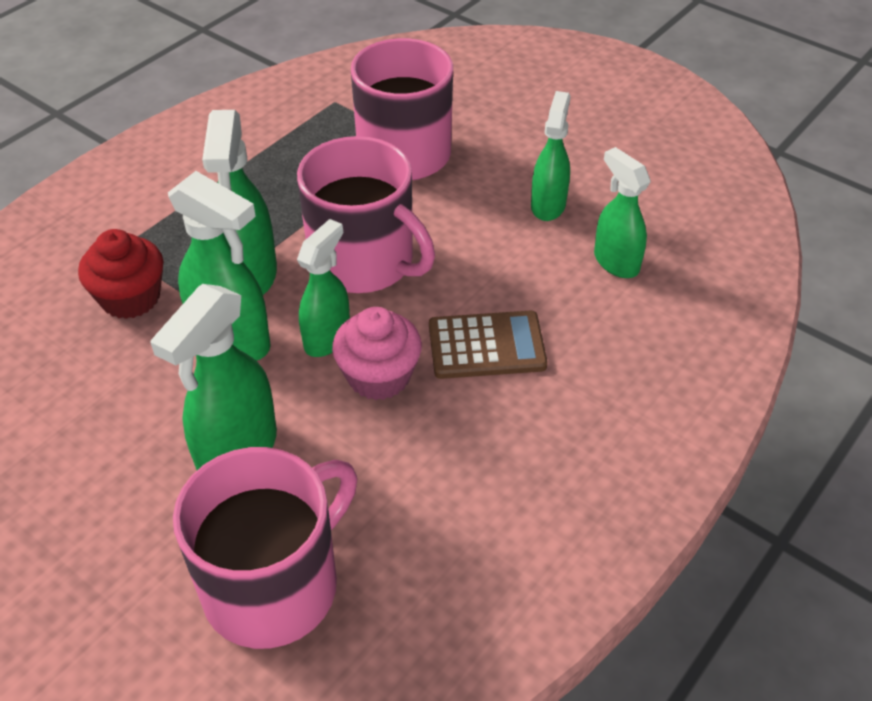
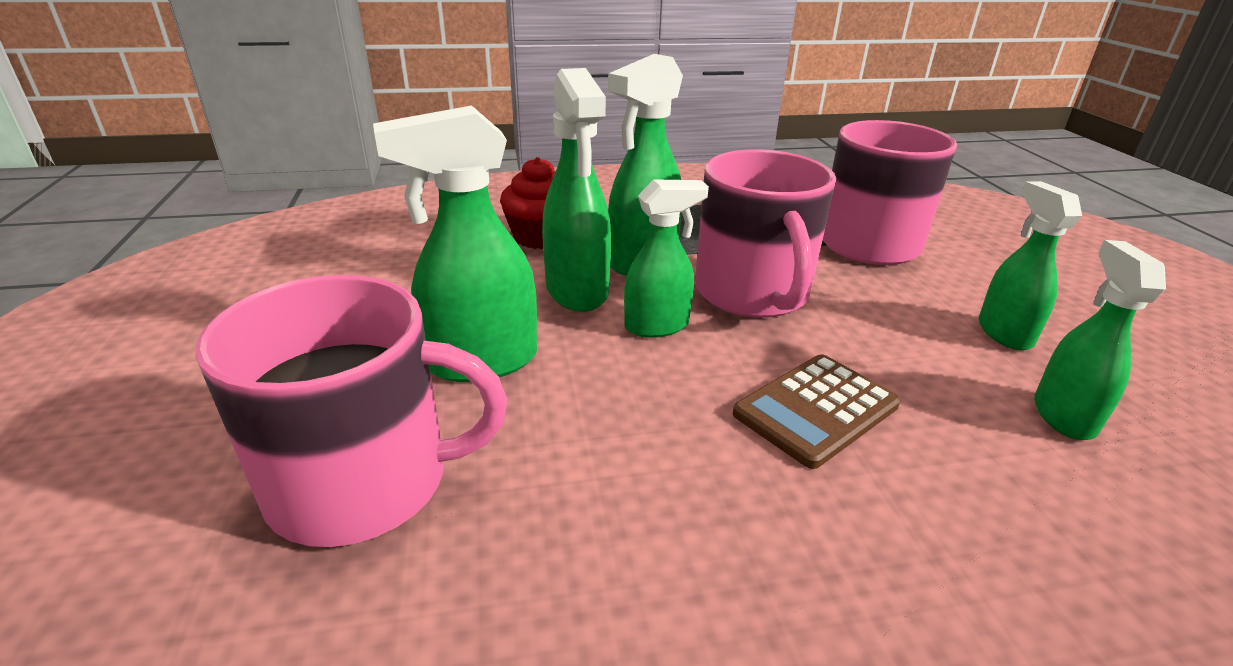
camera: 40 degrees right, 15 degrees down
(379, 376) = (671, 375): pink cupcake -> none
(486, 346) = (816, 410): brown calculator -> brown calculator turned 105 degrees clockwise
(548, 205) = (1004, 333): green spray bottle -> green spray bottle turned 60 degrees counterclockwise

